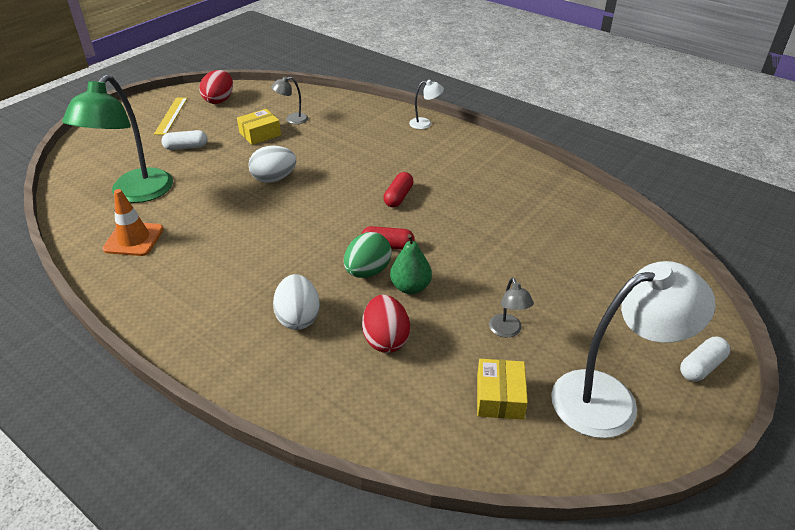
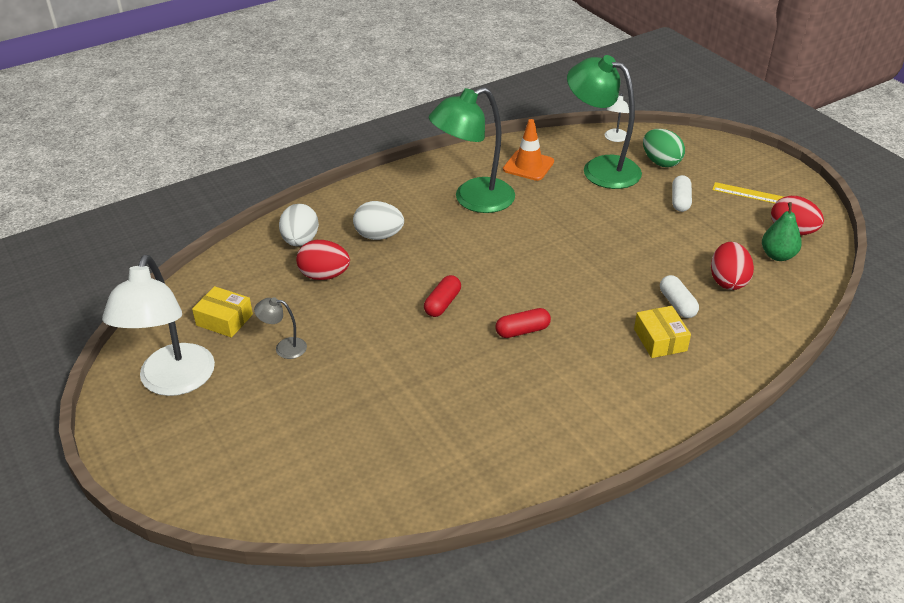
camera: 110 degrees right, 0 degrees up
(209, 264) = (473, 200): none -> green lamp
(260, 134) = (696, 252): yellow box -> yellow box (660, 340)
(274, 179) = (595, 250): white egg -> white egg (300, 241)
(292, 119) = (728, 281): grey lamp -> red egg
(367, 271) = (412, 283): green egg -> green egg (661, 162)
(398, 197) = (522, 331): red capsule -> red capsule turned 60 degrees counterclockwise
(410, 287) = (376, 304): green pear -> green pear (777, 255)
(425, 123) = (688, 399): white lamp -> white lamp (615, 138)
(701, 366) = (152, 461): white capsule -> white capsule (677, 304)

